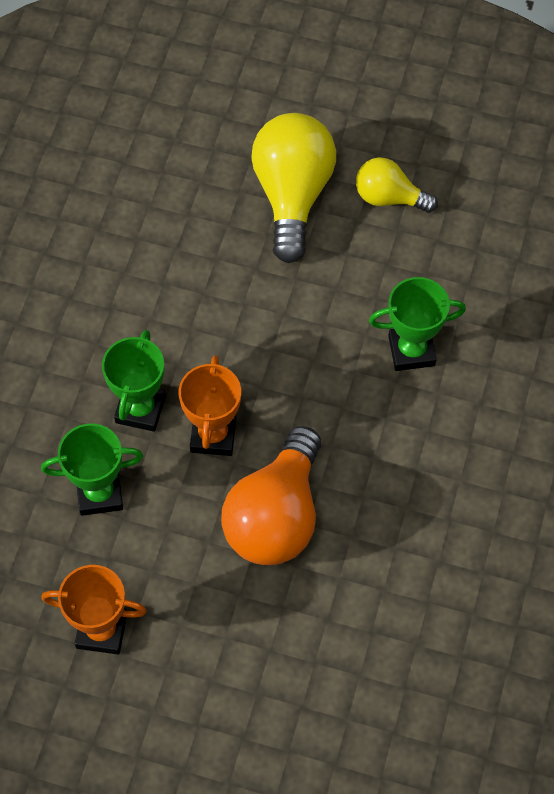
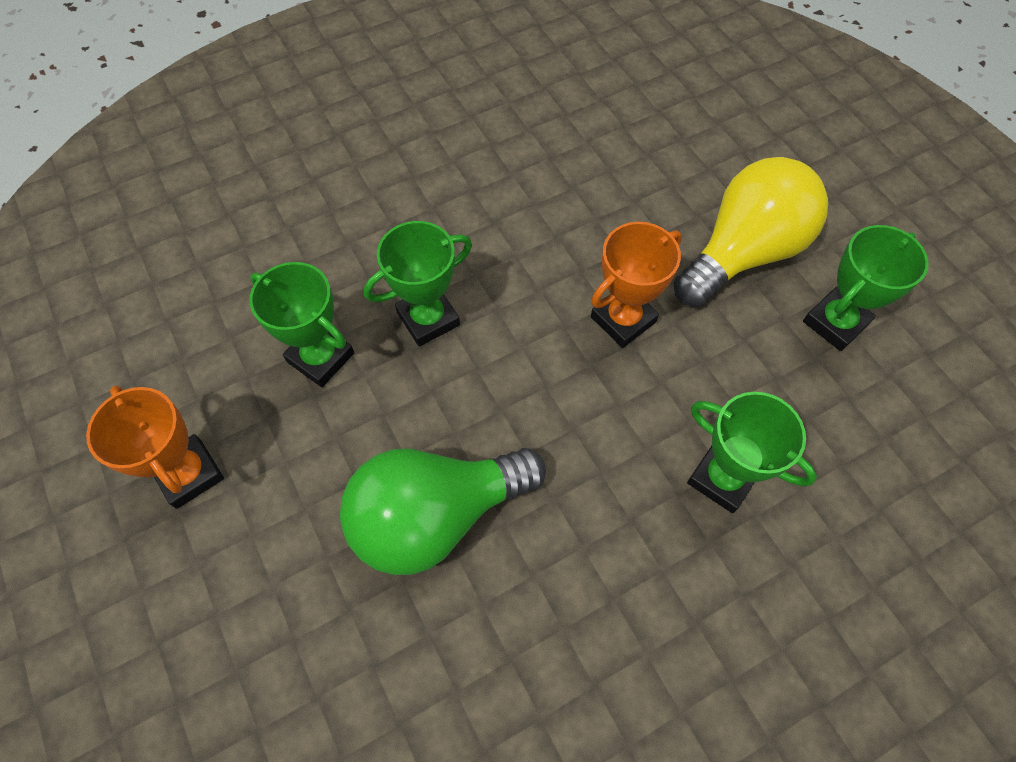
camera: 45 degrees right, 0 degrees up
(213, 435) = (461, 393): orange trophy -> orange trophy (623, 319)
(276, 516) = (435, 516): orange light bulb -> green light bulb
(389, 197) = (835, 323): yellow light bulb -> green trophy

